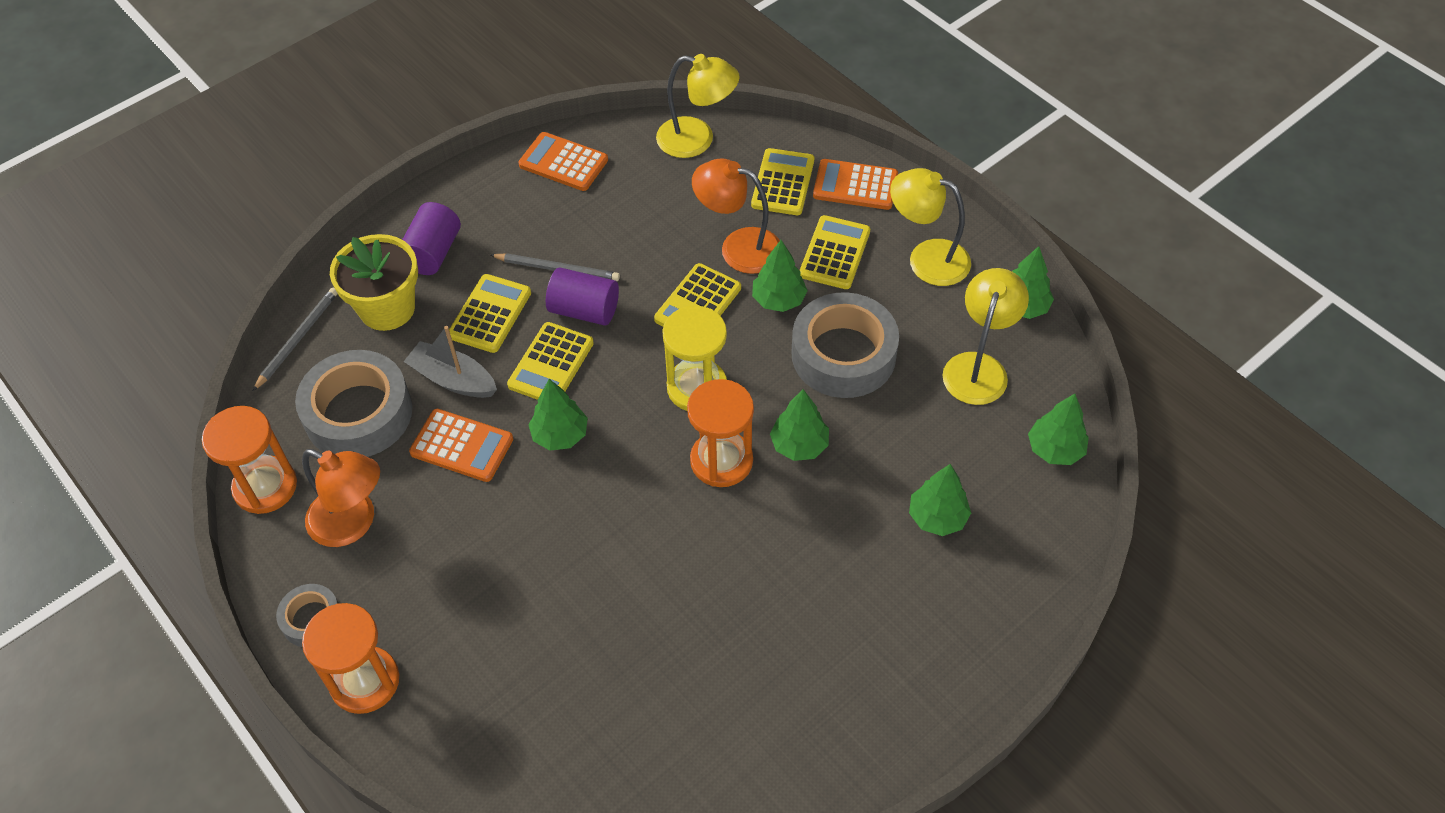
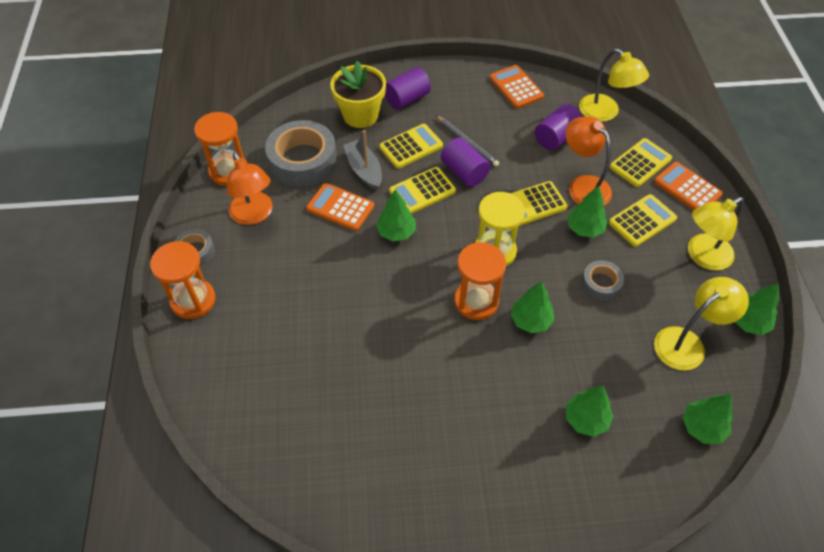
camera: 35 degrees right, 0 degrees up
(298, 339) = (304, 107): grey pencil -> none
(462, 446) = (340, 207): orange calculator -> orange calculator turned 150 degrees clockwise
(662, 203) = (556, 137): none -> purple cylinder
(843, 354) = (601, 283): grey tape -> grey tape, size x0.51
(926, 258) = (702, 256): yellow lamp -> yellow lamp turned 90 degrees counterclockwise

